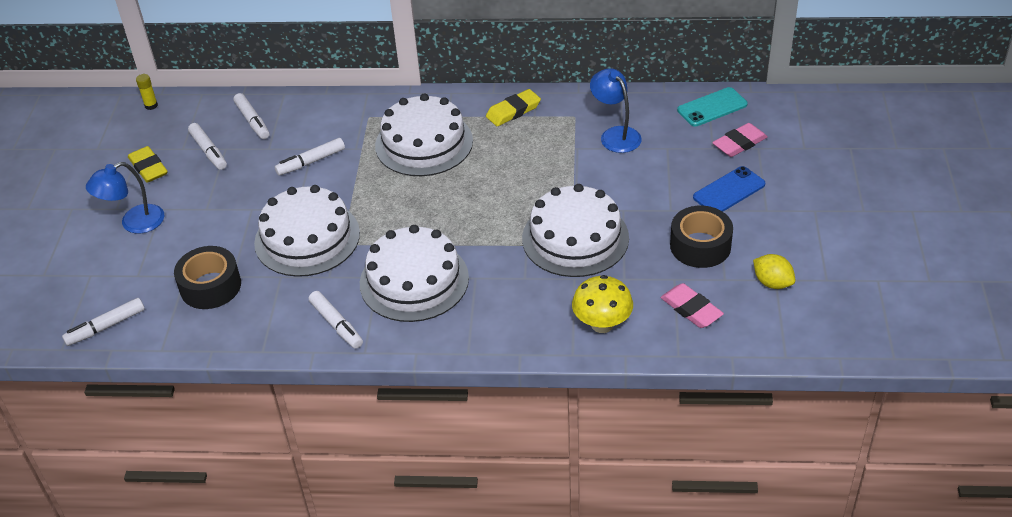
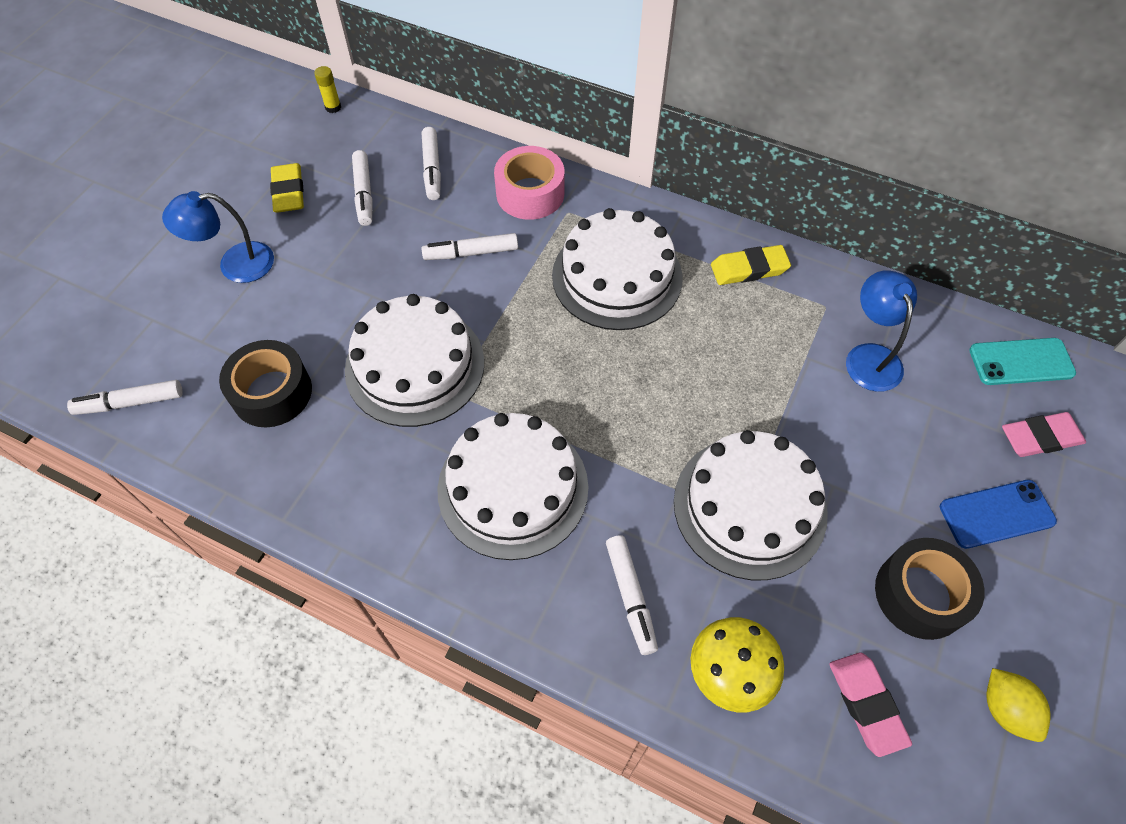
camera: 20 degrees right, 15 degrees up
(335, 114) = (530, 193): none -> pink tape
(336, 324) = (388, 517): white marker -> white marker (630, 596)

